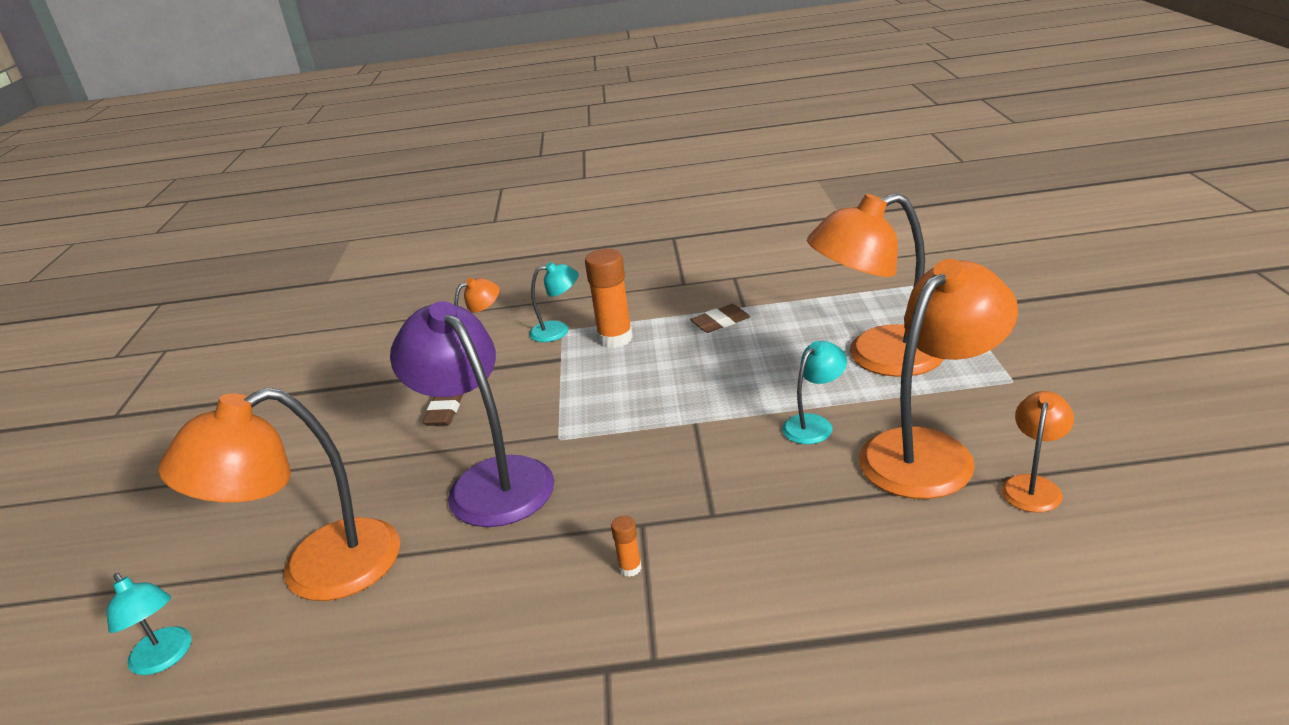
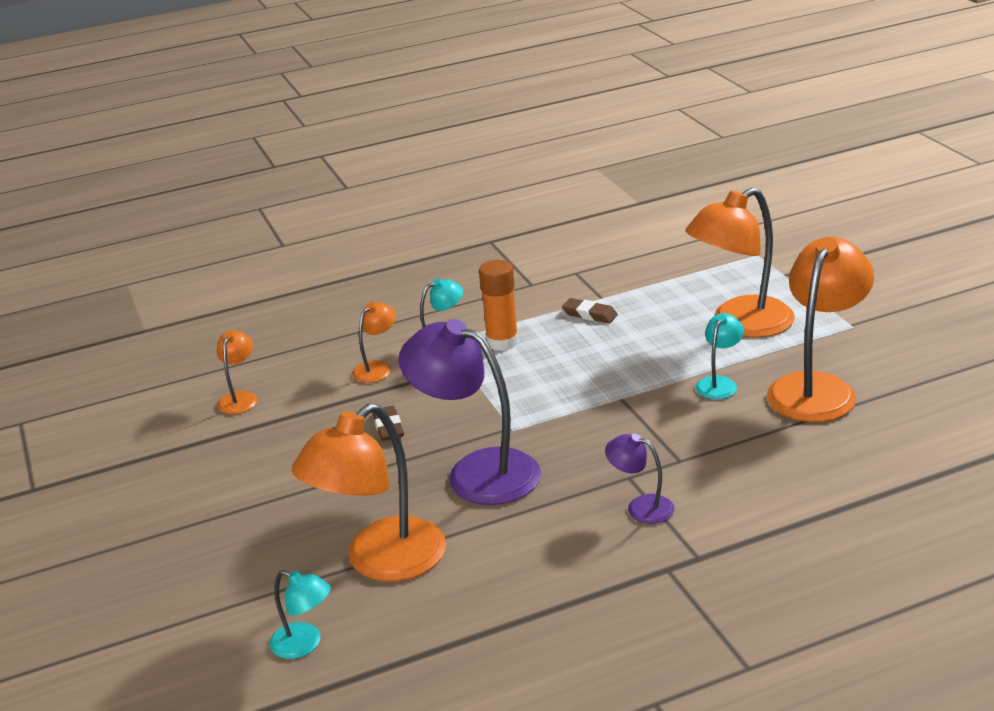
camera: 20 degrees left, 0 degrees up
(630, 568) = (641, 507): orange glue stick -> purple lamp
(720, 322) = (589, 314): brown eraser -> brown eraser turned 75 degrees clockwise
(1033, 486) = (899, 398): orange lamp -> orange lamp (240, 398)

